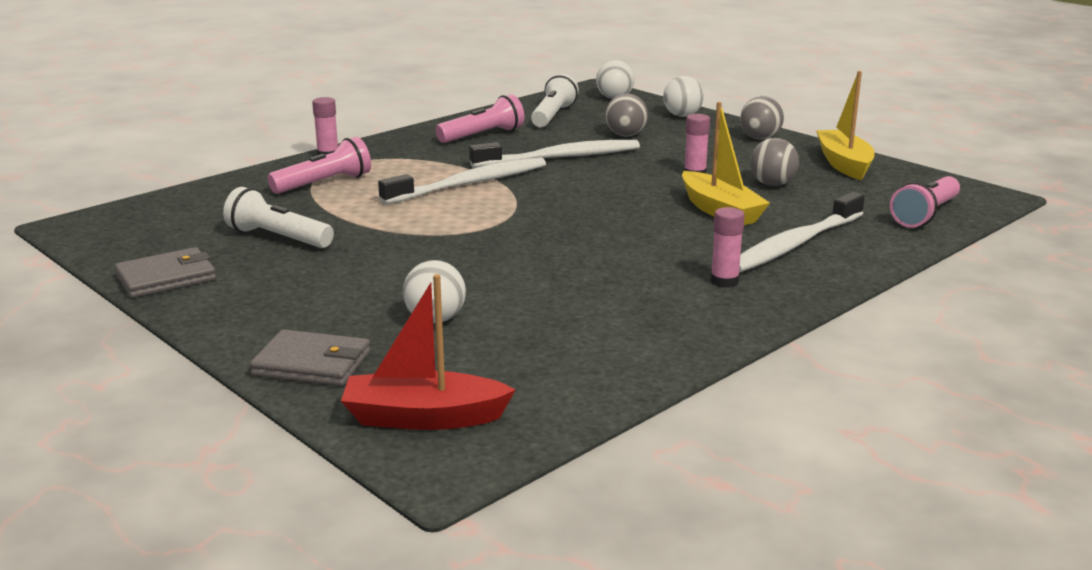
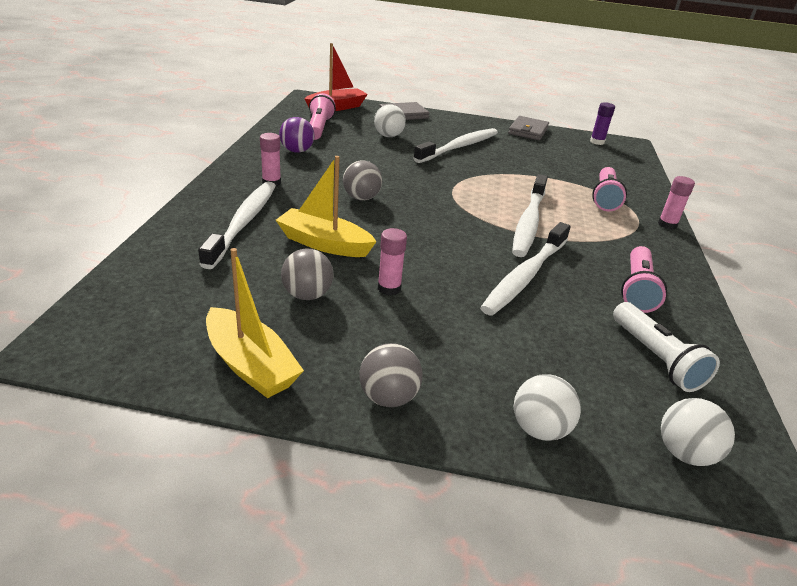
camera: 140 degrees right, 10 degrees up
(113, 238) = (597, 142): none -> purple glue stick
(278, 238) = (535, 157): white flashlight -> none
(355, 275) = (459, 147): none -> white toothbrush
(625, 135) = (531, 342): grey ball -> grey ball (361, 198)
(636, 323) = (297, 151): none -> purple ball
(925, 215) = (138, 290): pink flashlight -> pink flashlight (319, 128)

